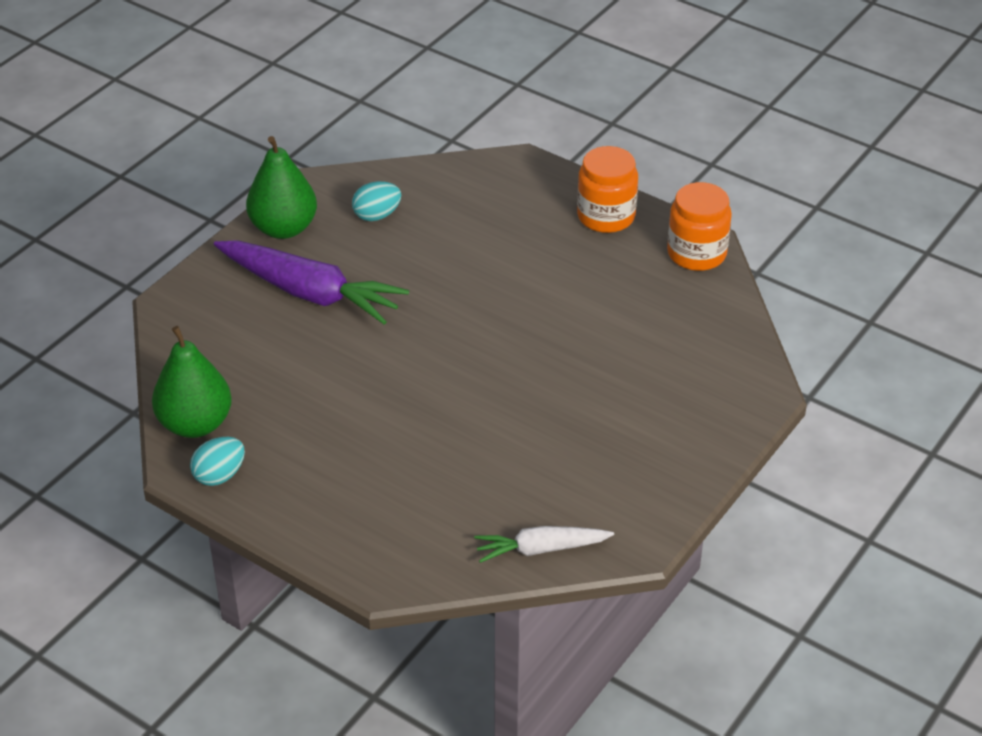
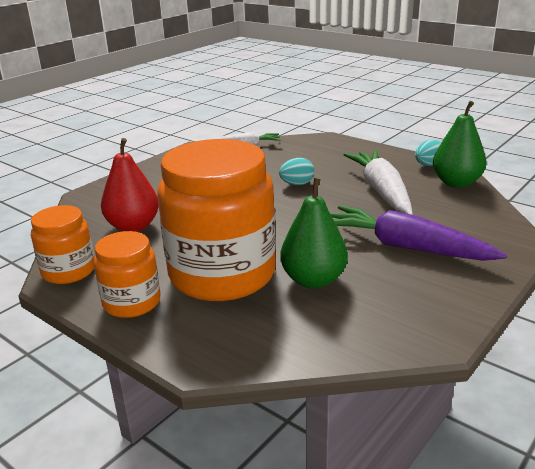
camera: 175 degrees left, 15 degrees down
(283, 228) = (451, 296): green pear -> green pear (313, 280)
(314, 402) = (381, 191): none -> white carrot
(377, 215) = (360, 306): turquoise egg -> turquoise egg (297, 184)
(521, 251) = (222, 274): none -> orange jar
(656, 325) = (133, 226): none -> red pear

